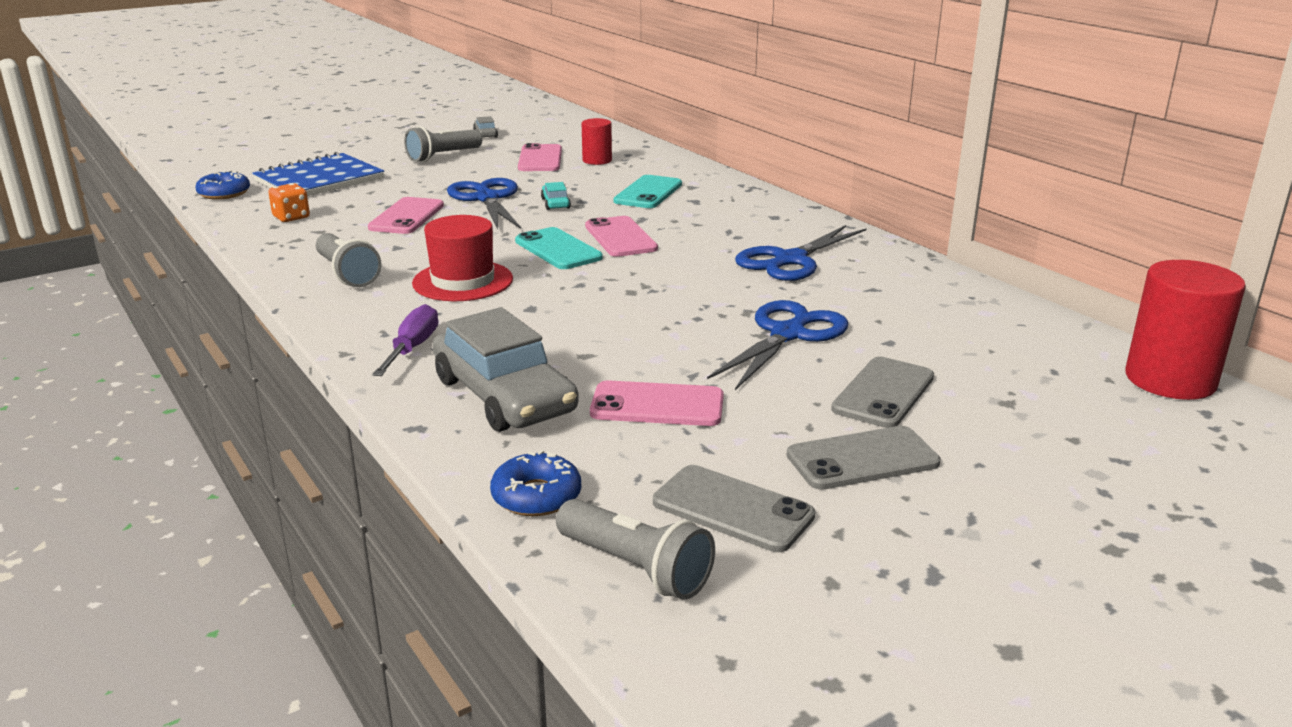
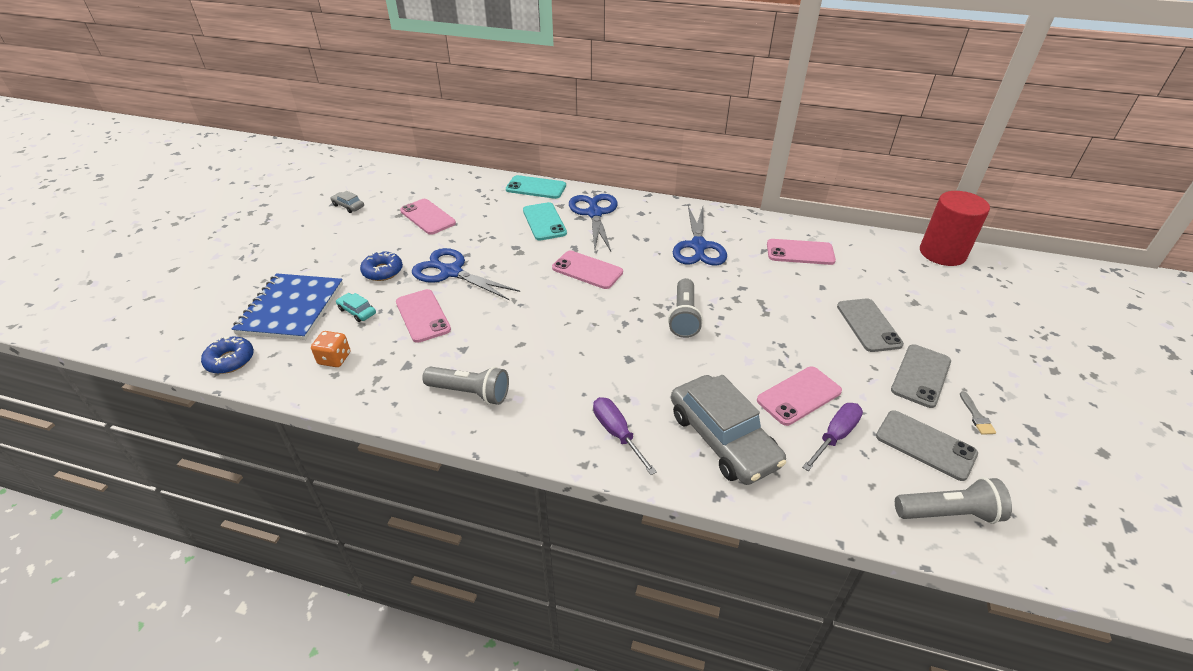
camera: 40 degrees left, 15 degrees up
(443, 156) = (352, 242): grey flashlight -> grey flashlight (684, 317)
(463, 281) = (555, 357): red hat -> none
(504, 396) = (723, 438): grey car -> grey car turned 45 degrees clockwise
(536, 496) = (846, 500): blue donut -> blue donut (382, 271)
(555, 203) = (503, 256): turquoise car -> turquoise car (357, 311)
(558, 249) = (568, 299): turquoise phone -> turquoise phone (536, 188)
(597, 160) = (468, 203): red cylinder -> none
(631, 450) = (835, 436): none -> purple screwdriver
(732, 509) = (925, 445): grey phone -> grey phone turned 45 degrees clockwise
(787, 334) = (777, 306): blue scissors -> blue scissors (594, 213)
(867, 524) = (976, 416): none -> grey brush
(922, 306) = (800, 252): none -> pink phone

